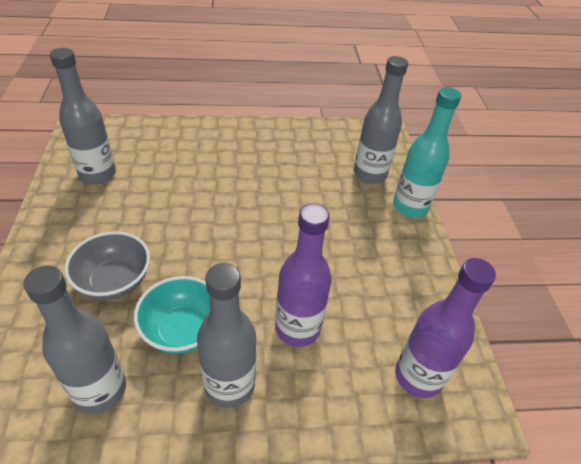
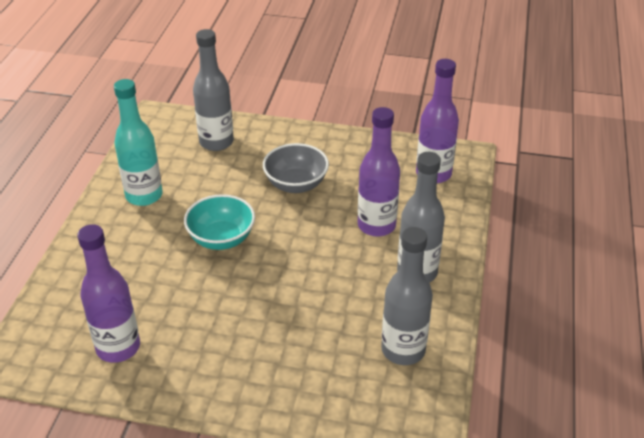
camera: 70 degrees left, 5 degrees down
(97, 174) = (118, 347): grey bottle -> purple bottle
(114, 281) = (289, 337): grey bowl -> grey bowl (296, 184)
(182, 330) = (358, 294): turquoise bowl -> turquoise bowl (221, 239)
(410, 207) = (270, 130): turquoise bottle -> turquoise bottle (144, 195)

